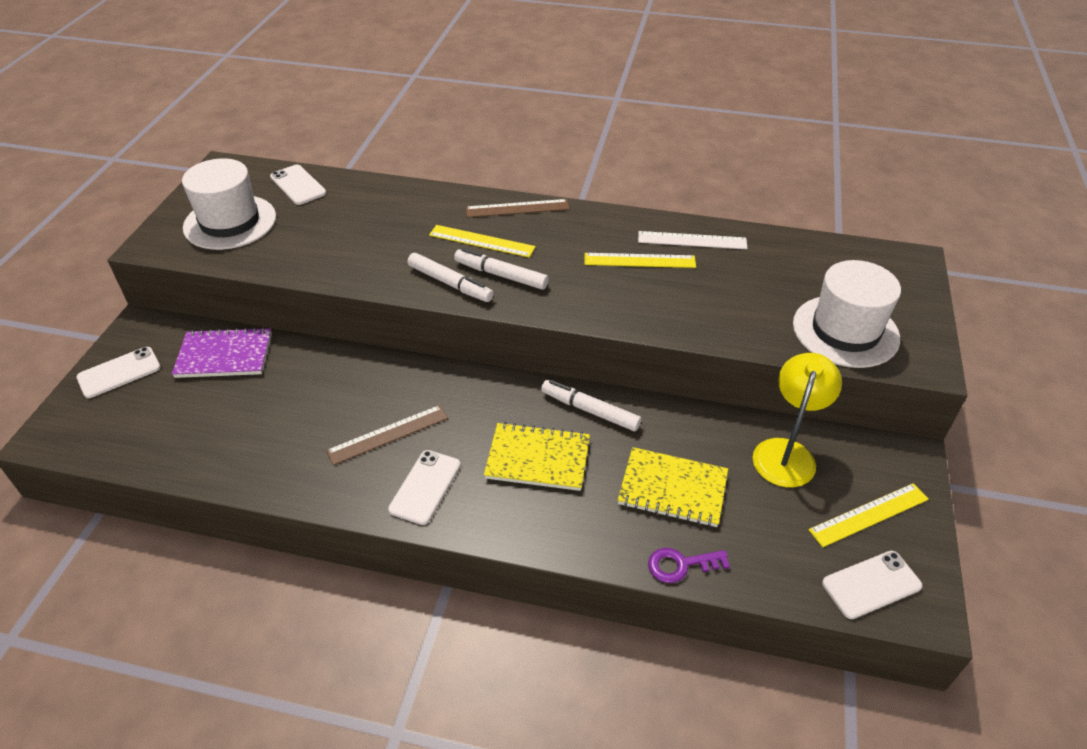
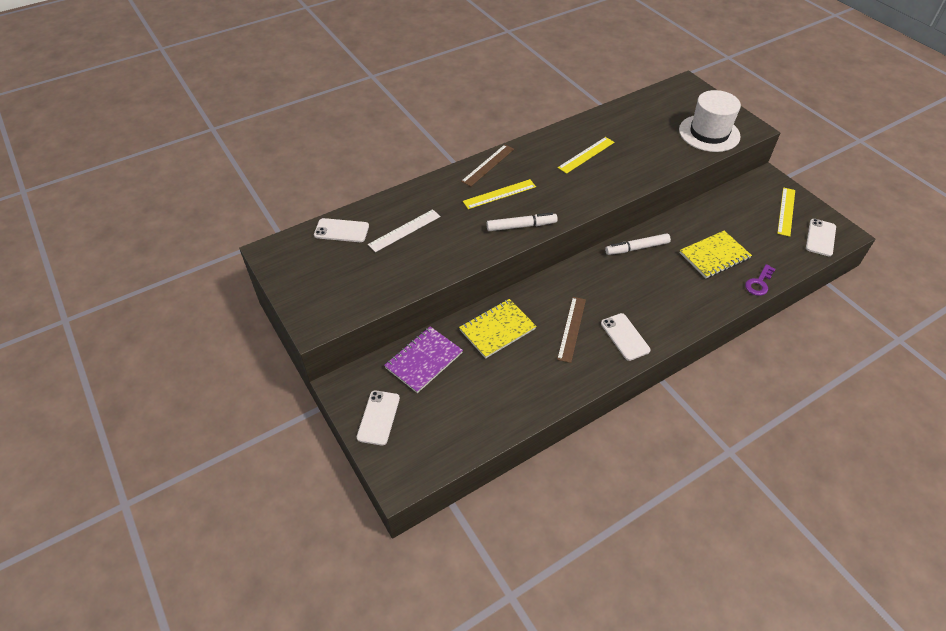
camera: 45 degrees left, 5 degrees up
(230, 222) = (340, 279): white hat -> none
(501, 275) = (537, 205): white marker -> none
(538, 458) = (649, 286): yellow notebook -> yellow notebook (497, 329)
(692, 240) = (592, 130): white ruler -> white ruler (404, 230)
(786, 452) = (729, 208): yellow lamp -> none

